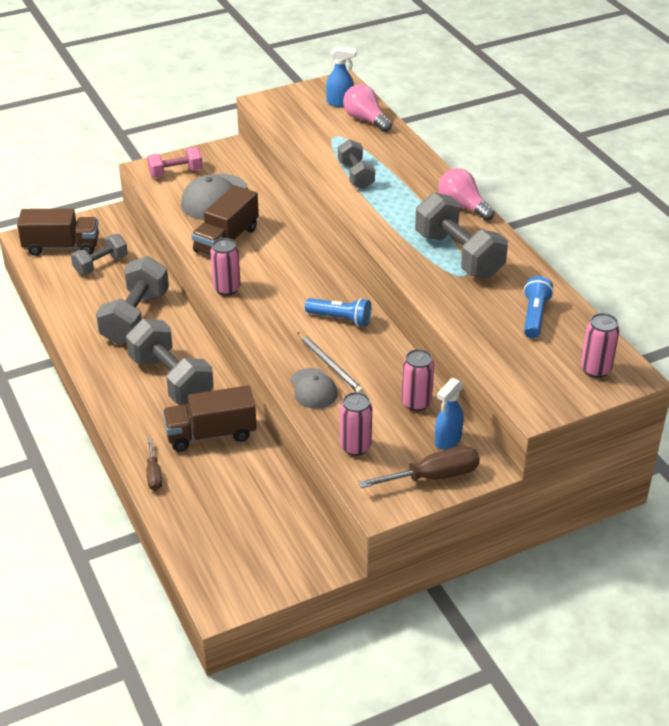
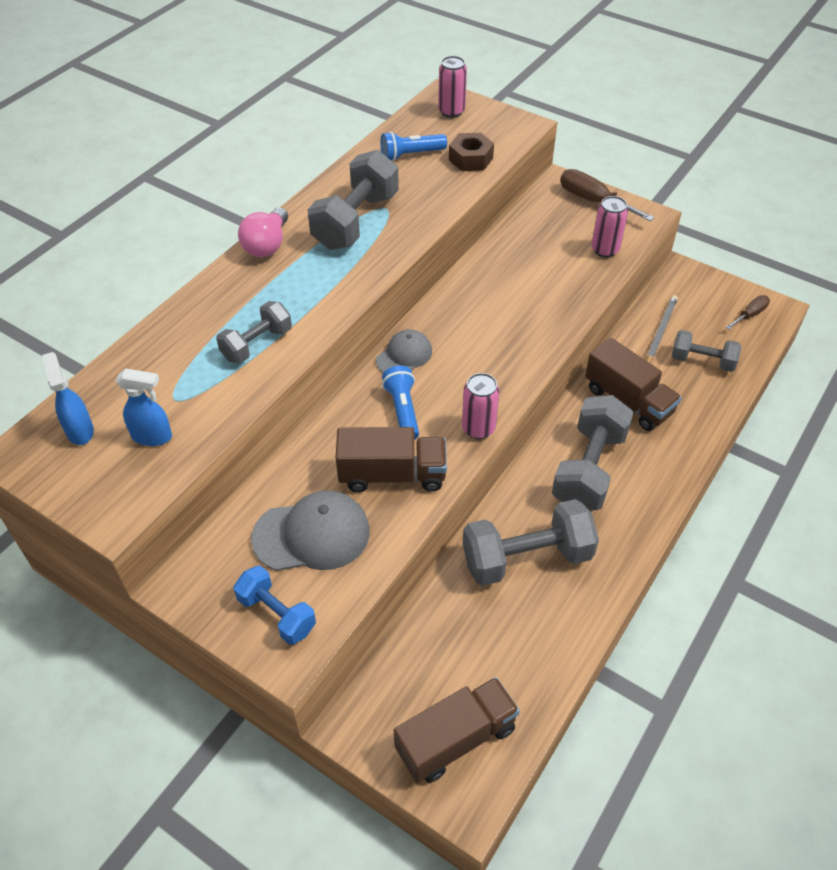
camera: 120 degrees left, 10 degrees up
(62, 247) = (456, 739): brown truck -> brown truck turned 90 degrees clockwise
(101, 264) = (460, 662): grey dumbbell -> grey dumbbell (702, 361)
(154, 475) = (708, 413): brown screwdriver -> brown screwdriver (750, 315)
(175, 173) = (277, 614): pink dumbbell -> blue dumbbell
(313, 388) = (564, 300): grey cap -> grey cap (404, 355)
(330, 365) = (524, 303): grey pencil -> grey pencil (660, 331)
(340, 319) = (455, 322): blue flashlight -> blue flashlight (402, 410)
(365, 119) = (116, 387): pink light bulb -> none
(416, 403) = (523, 236): pink can -> none
(447, 440) = (549, 207): blue spray bottle -> blue spray bottle (153, 437)
(501, 349) = (470, 159): none -> brown nut

